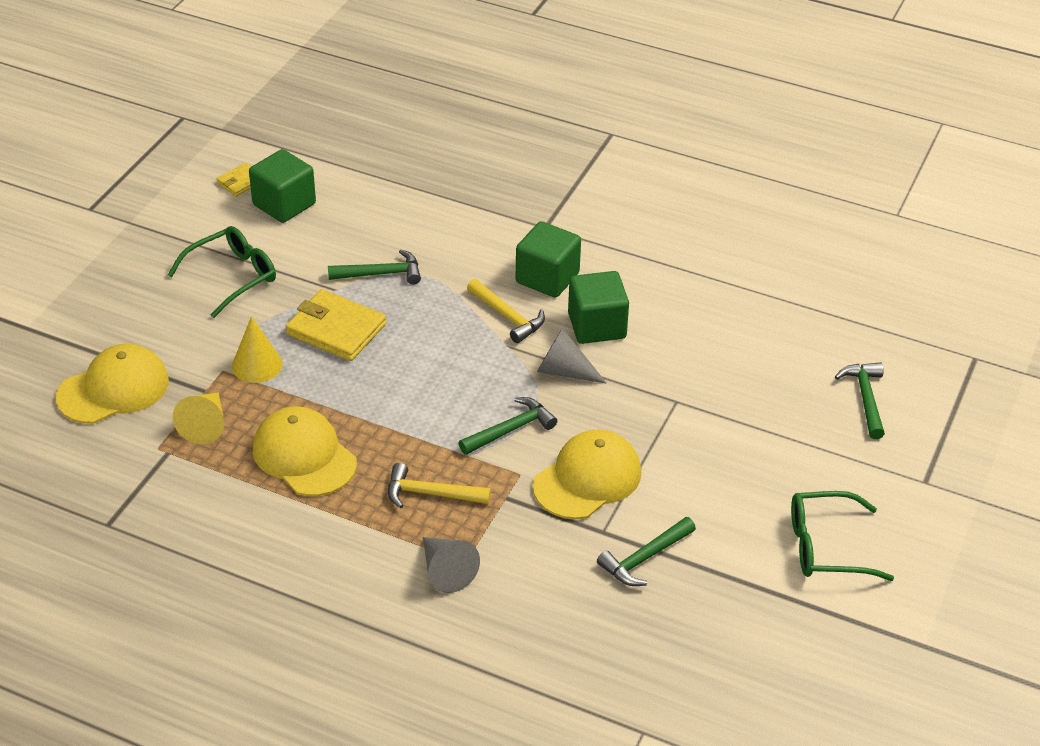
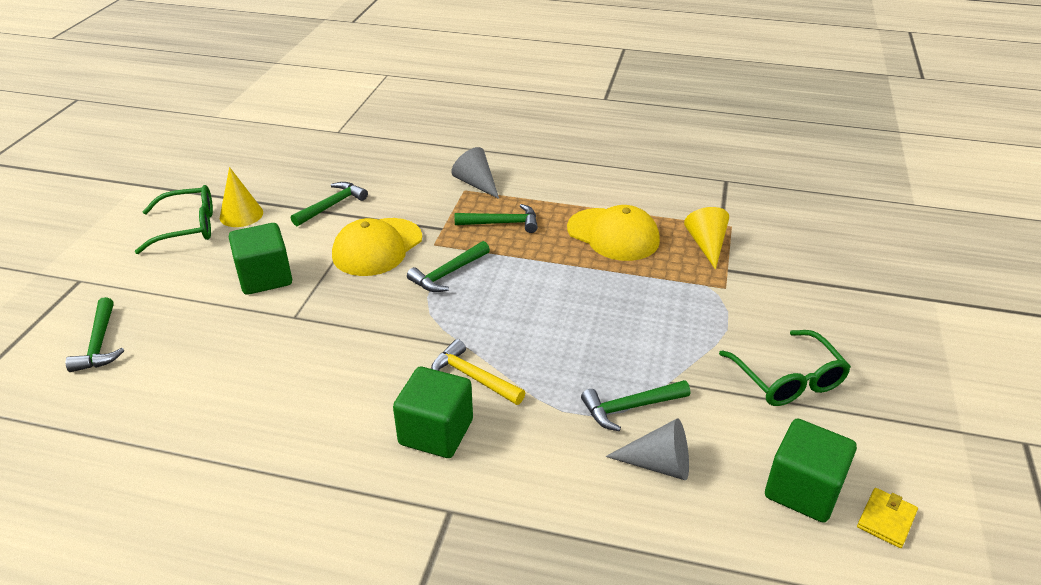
camera: 170 degrees right, 5 degrees down
(114, 389) = (804, 260): yellow cap -> none
(233, 276) = (788, 379): green glasses -> green glasses turned 60 degrees counterclockwise
(257, 365) = (698, 296): yellow cone -> yellow cone (241, 215)
(336, 329) = (645, 338): yellow wallet -> none
(430, 494) = (502, 223): yellow hammer -> green hammer
(564, 371) = (405, 329): grey cone -> grey cone (658, 464)
(597, 326) = (374, 381): green cube -> green cube (265, 277)

